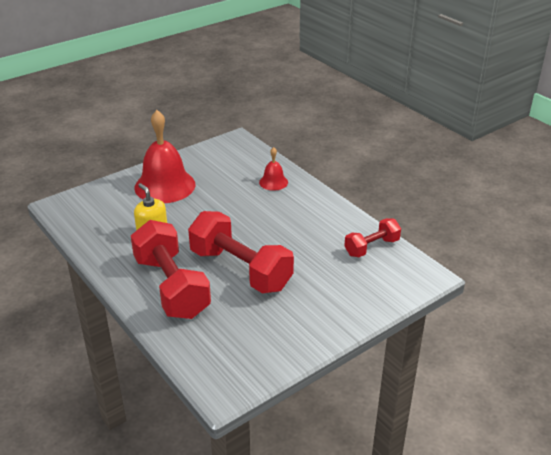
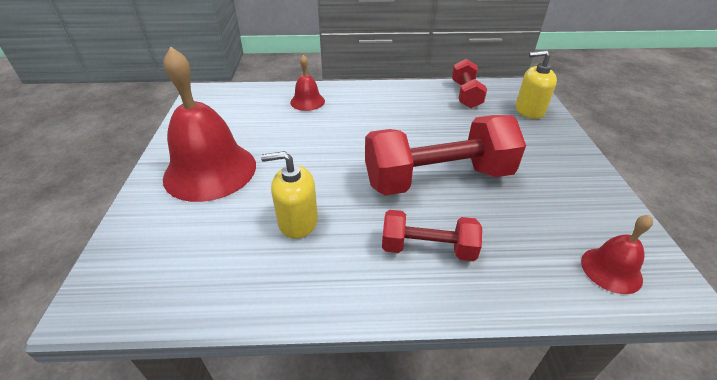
camera: 55 degrees left, 5 degrees up
(171, 287) = (427, 248): red dumbbell -> red dumbbell, size x0.54
(215, 363) = (611, 270): none -> red bell
(385, 287) = (529, 110): none -> yellow soap dispenser

